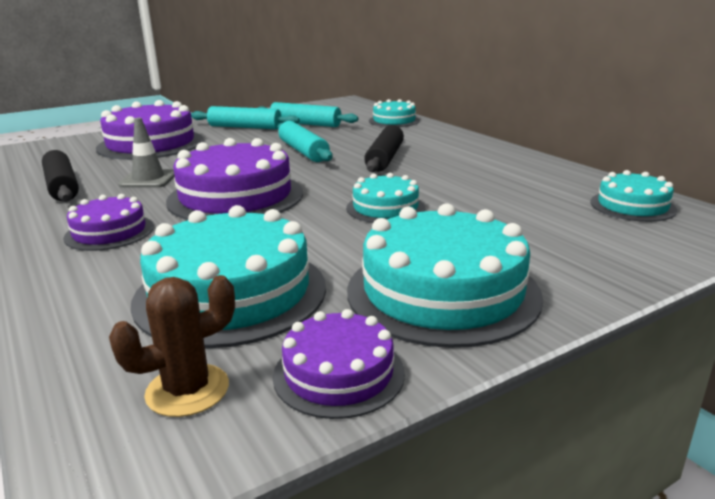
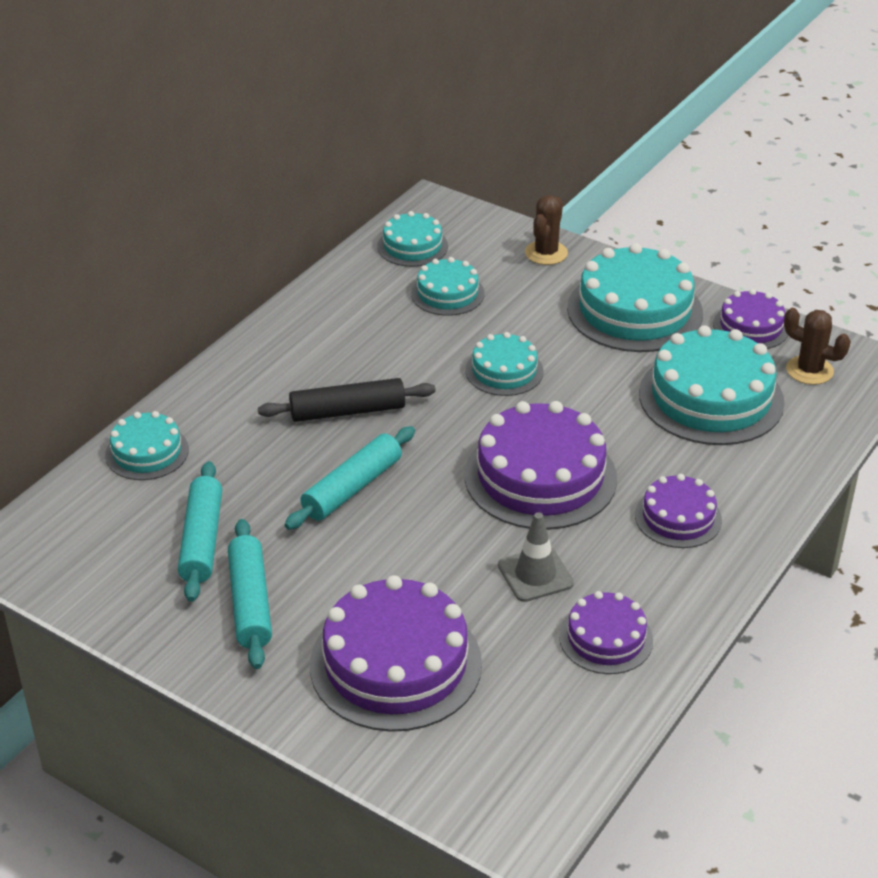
camera: 115 degrees left, 15 degrees up
(62, 186) = (606, 638): black rolling pin -> purple cake
(532, 207) = (447, 293): none -> turquoise cake
(606, 267) = (546, 253): none -> brown cactus

